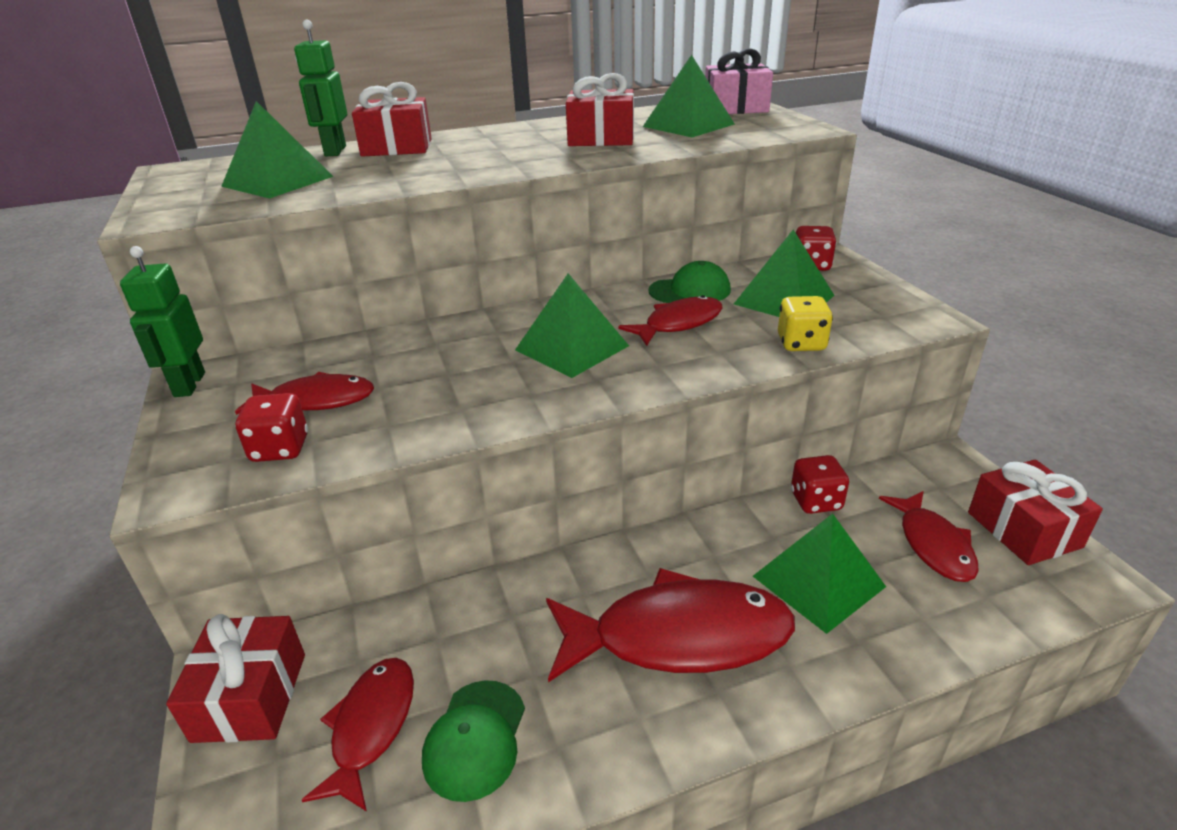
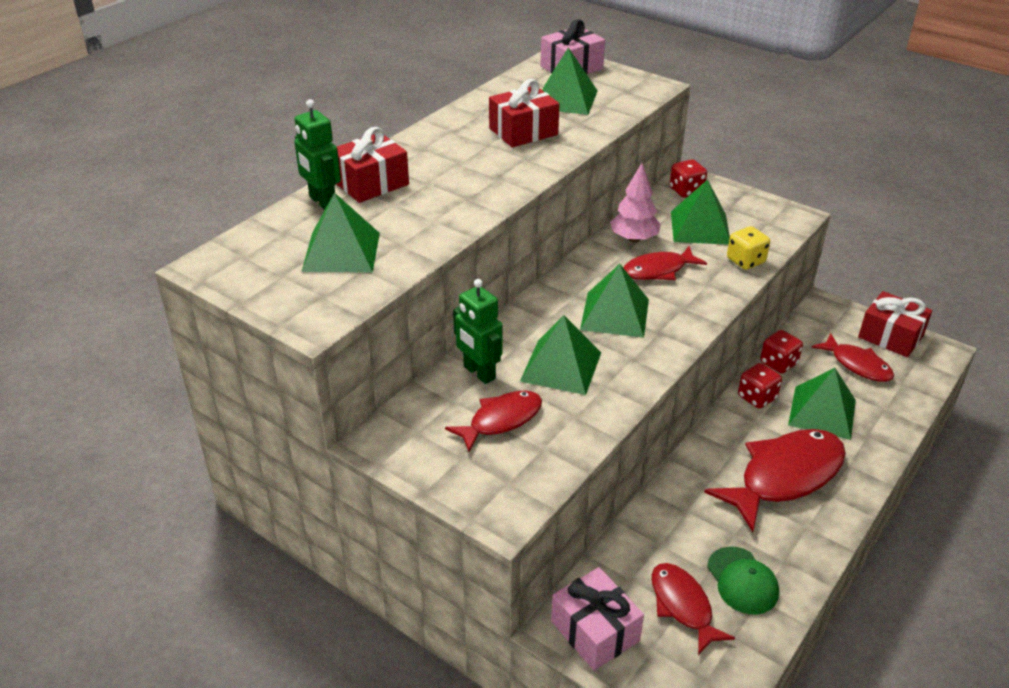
camera: 35 degrees left, 5 degrees up
(189, 385) = (384, 448): green robot -> green robot (479, 373)
(250, 696) = (595, 631): red gift -> pink gift
(280, 449) = (531, 462): red dice -> red dice (757, 397)
(445, 375) = (561, 367): none -> green pyramid
(678, 324) = (658, 270): red fish -> red fish turned 135 degrees counterclockwise
(690, 290) = (634, 239): green cap -> pink tree

